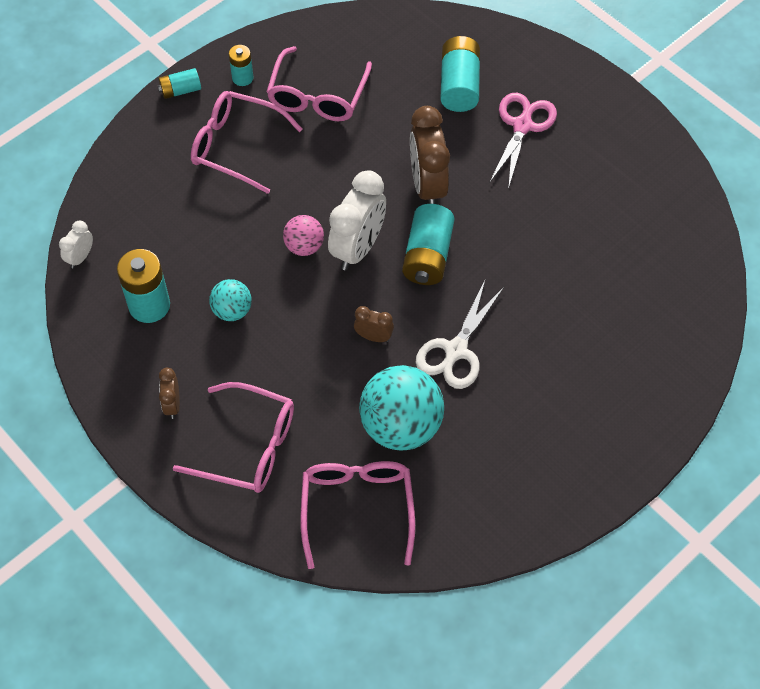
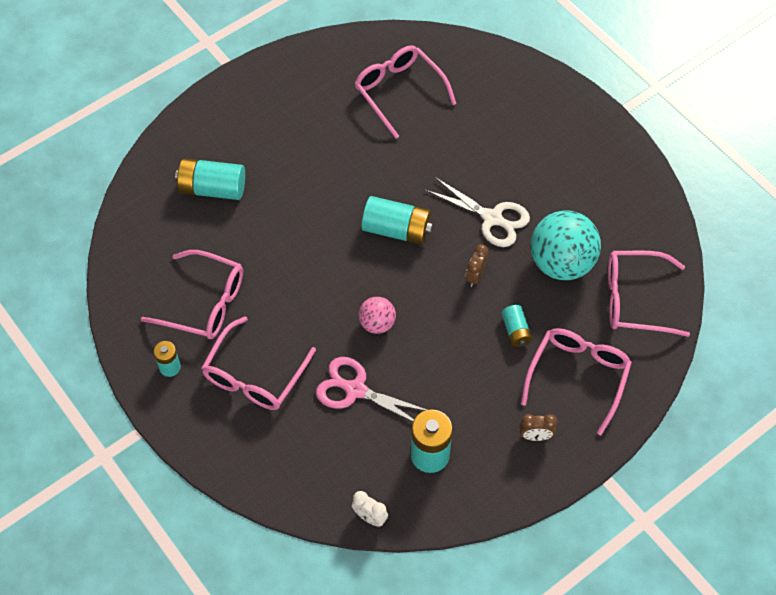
camera: 85 degrees left, 0 degrees up
(180, 90) = (175, 424): turquoise battery -> turquoise battery (516, 331)
(232, 311) = (441, 385): turquoise ball -> none
(358, 248) = (383, 282): white clock -> none
(427, 186) = (322, 223): brown clock -> none
(522, 125) = (266, 146): pink scissors -> pink scissors (355, 390)
(624, 244) = (399, 92): none -> pink glasses

